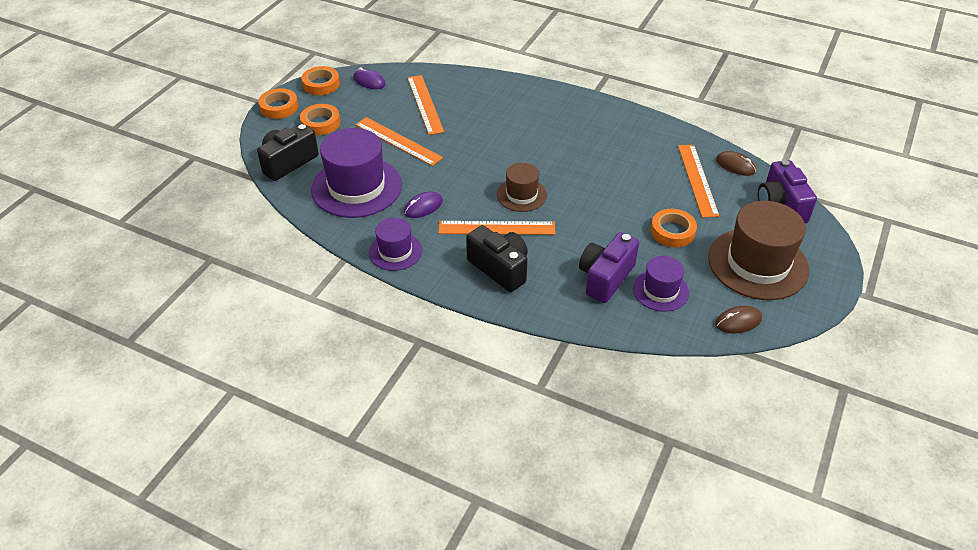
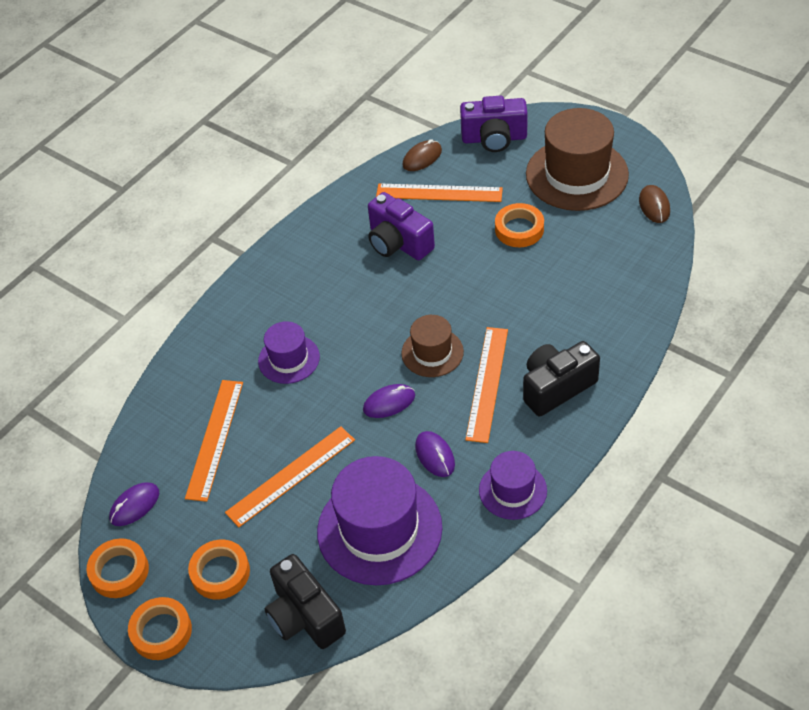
camera: 75 degrees left, 5 degrees up
(425, 104) = (215, 439): orange ruler -> orange ruler turned 75 degrees counterclockwise
(468, 178) = (389, 403): none -> purple mouse
(605, 278) = (582, 296): purple camera -> purple camera (398, 243)
(660, 290) = (606, 255): purple hat -> purple hat (289, 359)

